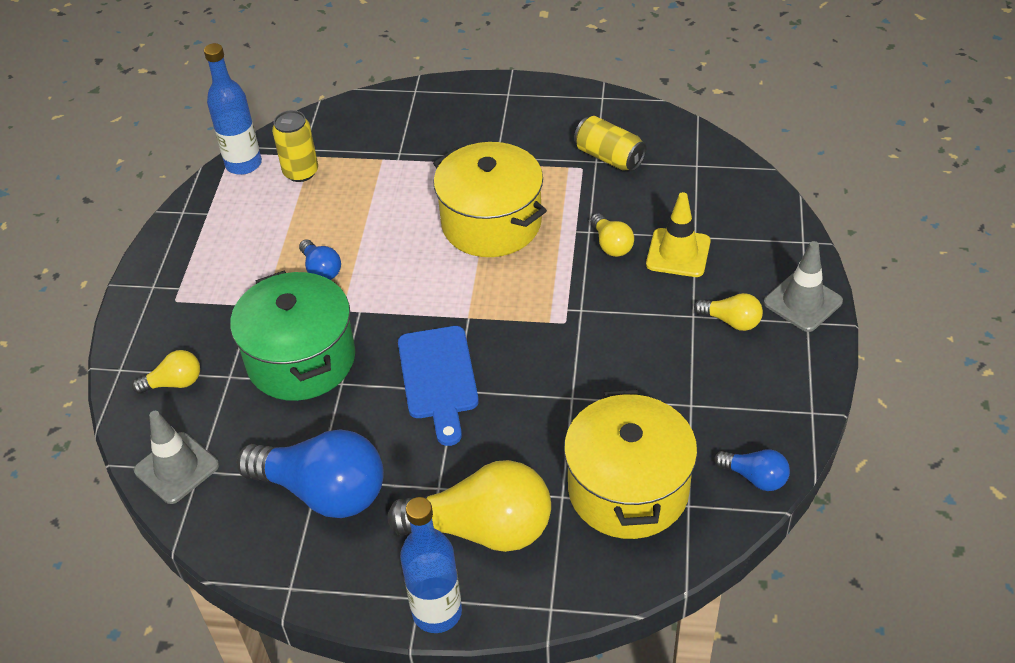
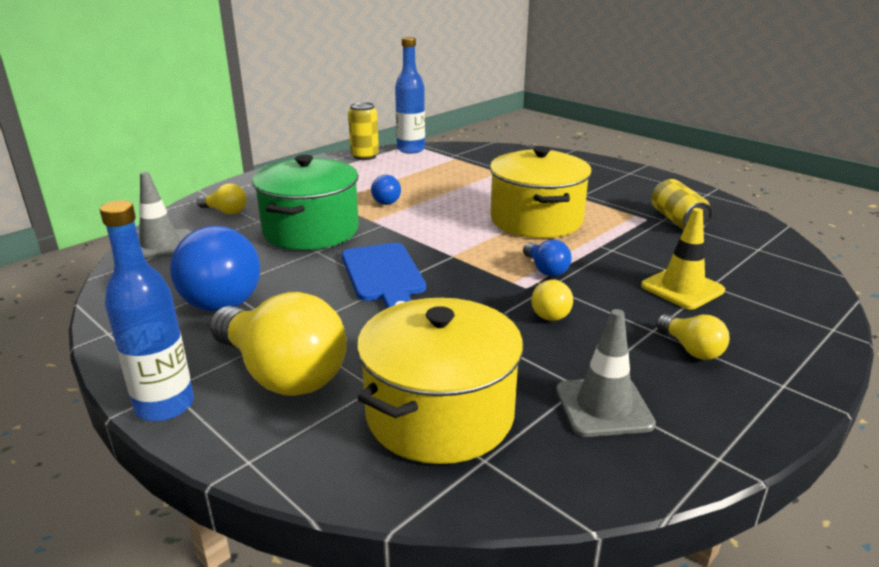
camera: 35 degrees right, 20 degrees down
(301, 172) = (439, 162): yellow can -> yellow can (365, 156)
(438, 378) = (383, 275): blue cutting board -> blue cutting board turned 45 degrees counterclockwise
(611, 245) = (623, 262): yellow light bulb -> yellow light bulb (551, 311)
(755, 477) = (587, 477): blue light bulb -> blue light bulb (545, 269)
(802, 302) = (791, 368): grey traffic cone -> grey traffic cone (603, 407)

